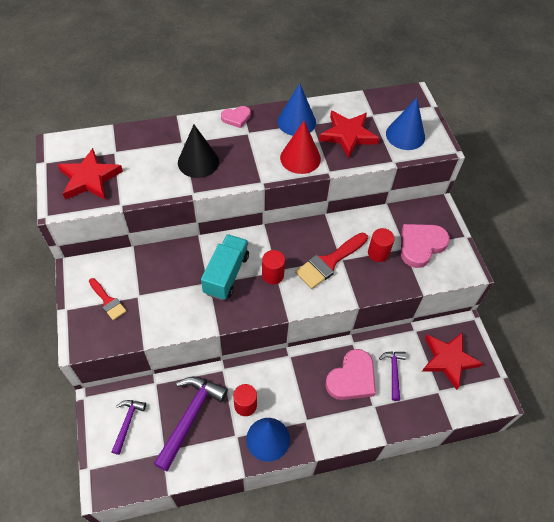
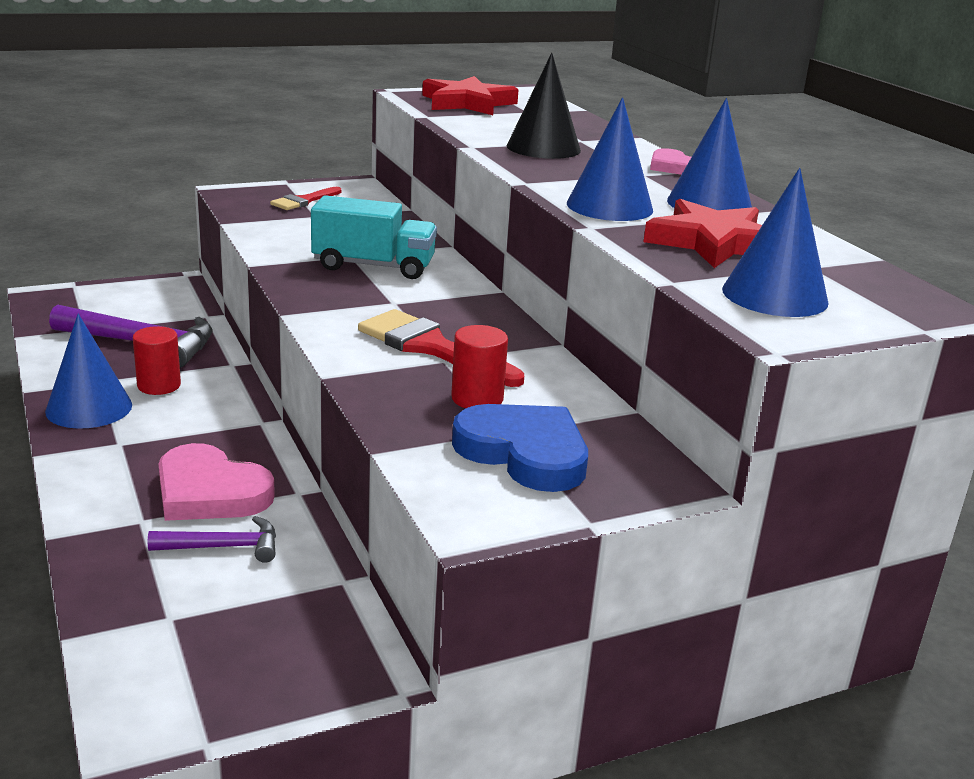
camera: 80 degrees right, 30 degrees down
(127, 423) = (140, 303): purple hammer -> none
(273, 275) = (383, 300): red cylinder -> none
(300, 158) = (609, 206): red cone -> blue cone
(421, 245) = (524, 453): pink heart -> blue heart
(448, 360) = (260, 636): red star -> none

